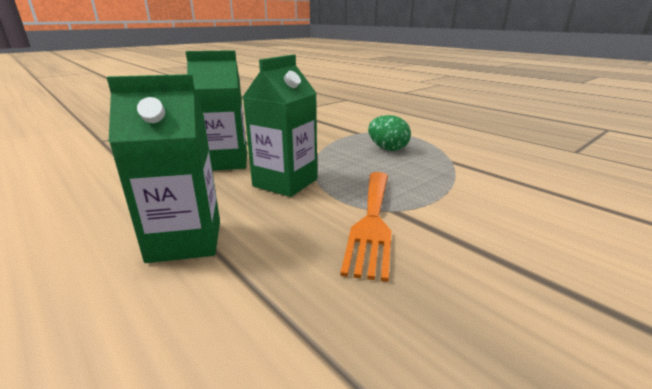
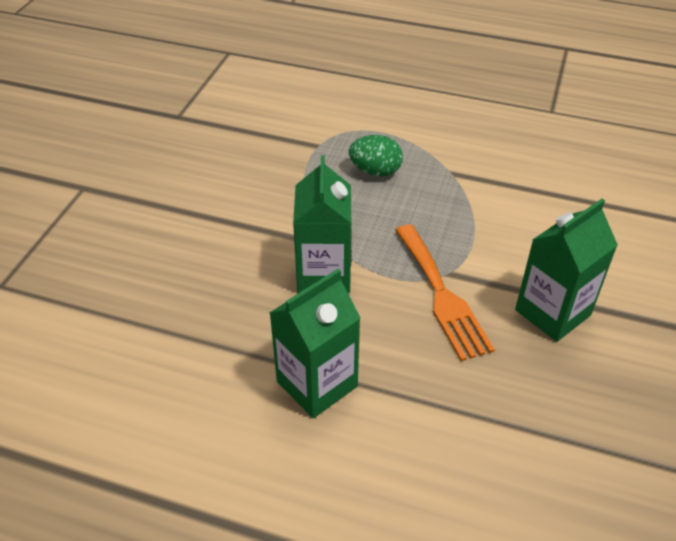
camera: 30 degrees left, 20 degrees up
(225, 162) = (225, 265): green carton -> green carton (552, 312)

